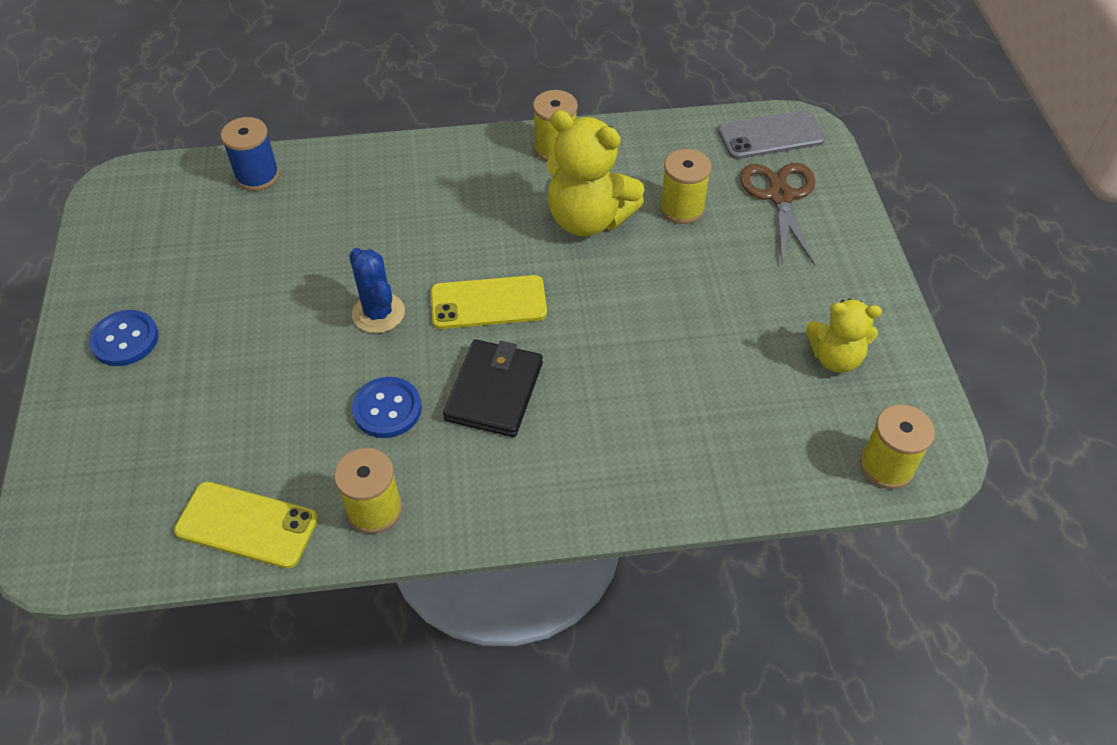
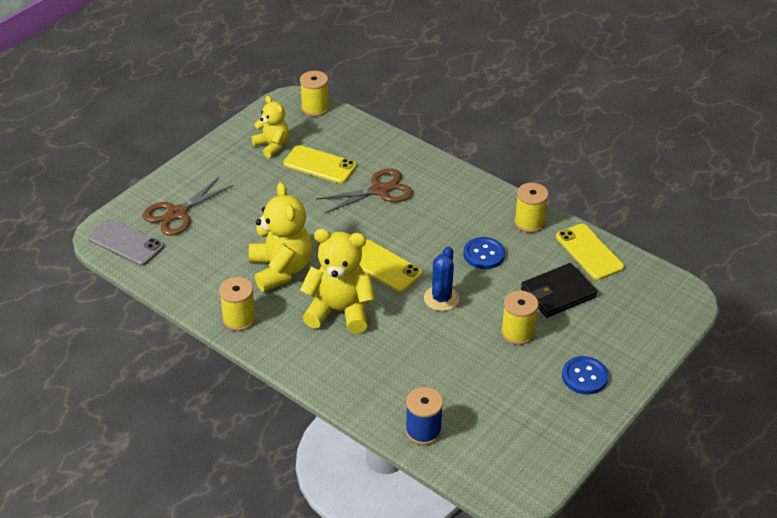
camera: 135 degrees left, 10 degrees down
(471, 222) = (339, 311): none -> yellow teddy bear
(494, 391) = (428, 229): black wallet -> black wallet (558, 293)
(621, 400) = (379, 190): none -> brown scissors
(682, 208) = (230, 242): yellow spool -> yellow spool (517, 333)
(741, 377) = (319, 165): none -> yellow phone

